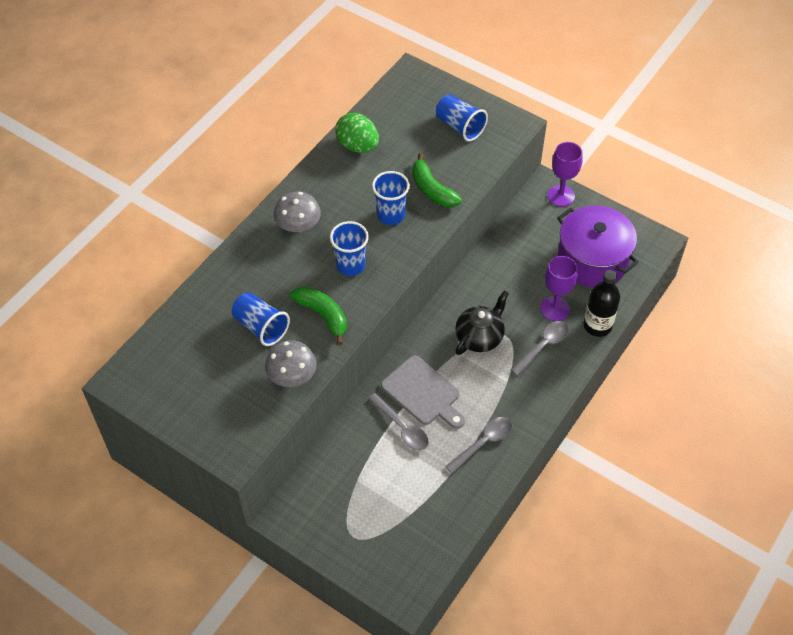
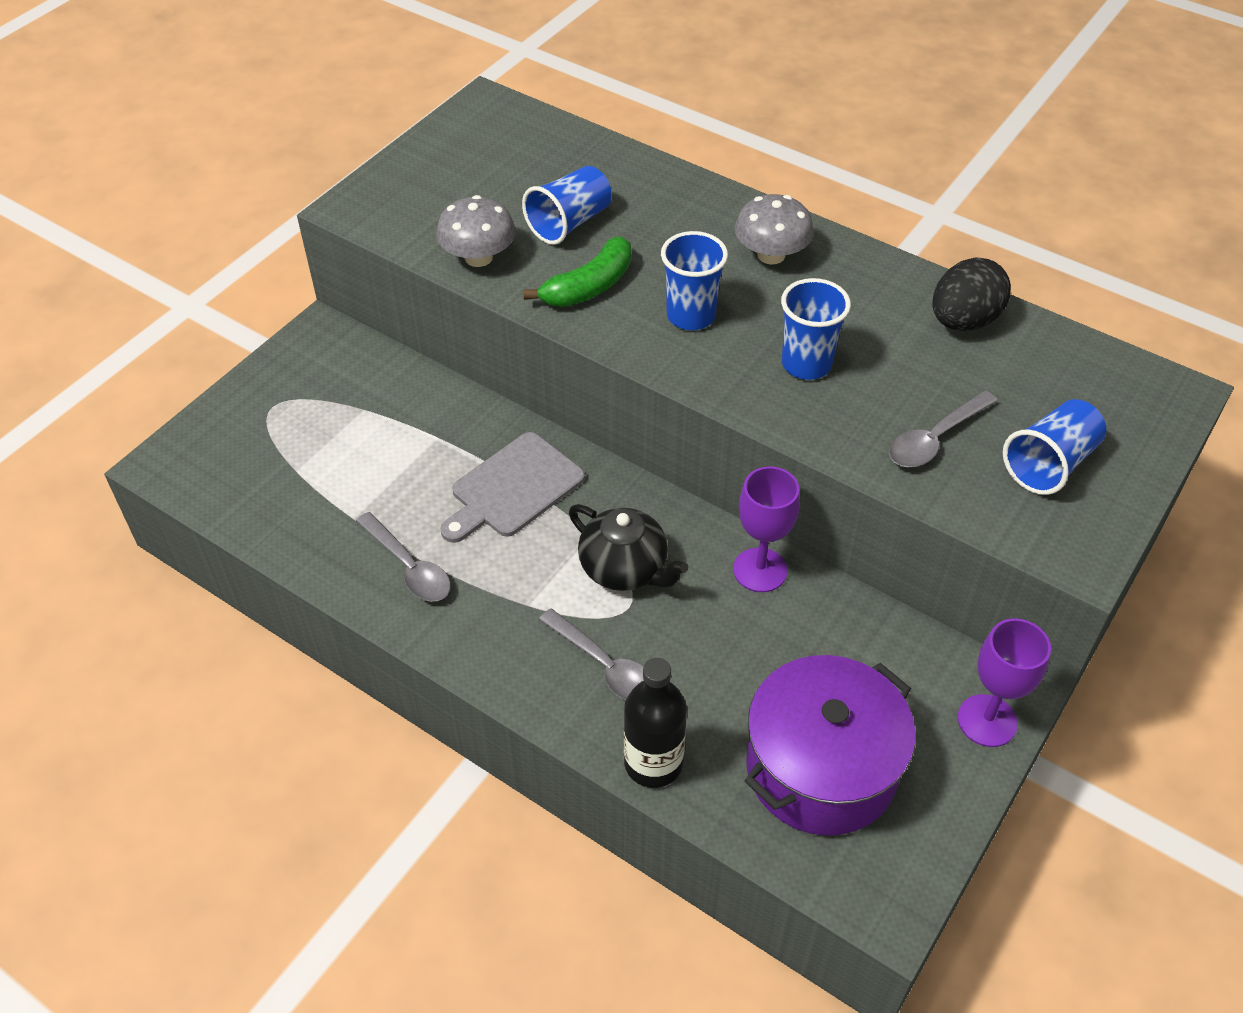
camera: 90 degrees right, 5 degrees down
(357, 146) = (963, 321): green egg -> black egg
(402, 427) = (450, 461): grey spoon -> grey spoon (935, 439)
(432, 190) = (875, 420): green banana -> none
(554, 309) = (692, 690): purple goblet -> purple goblet (760, 570)

